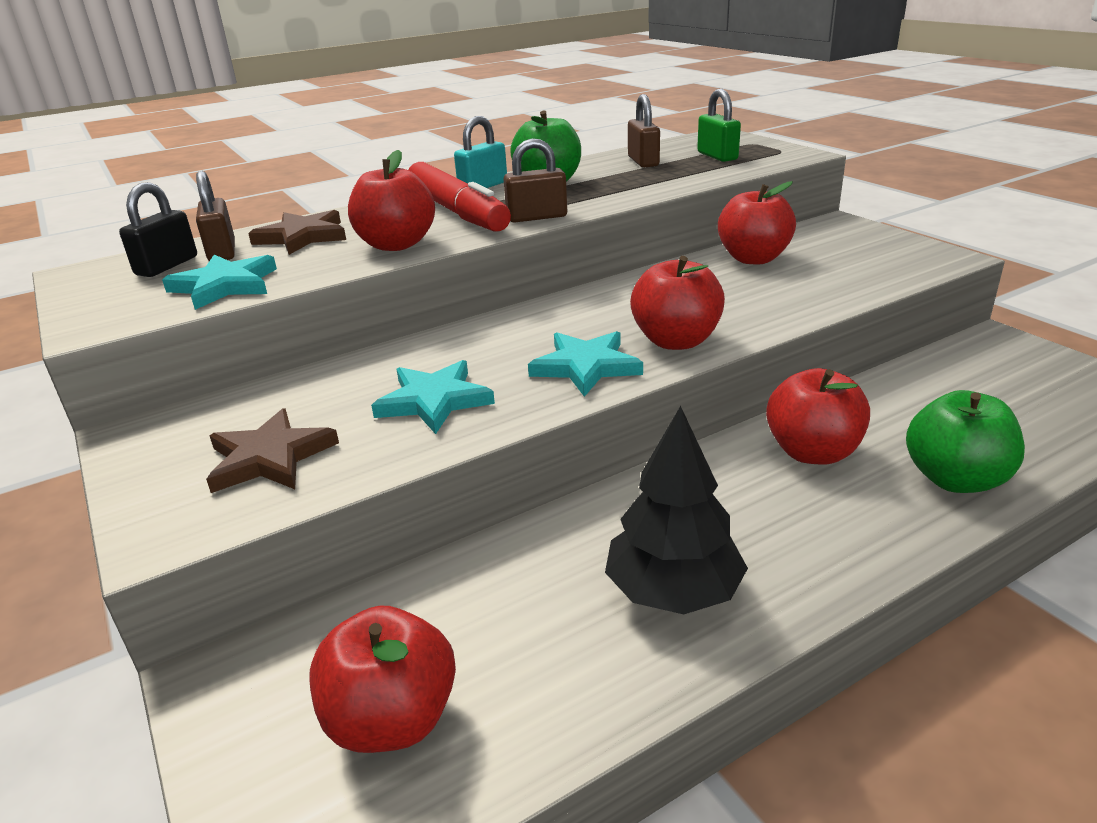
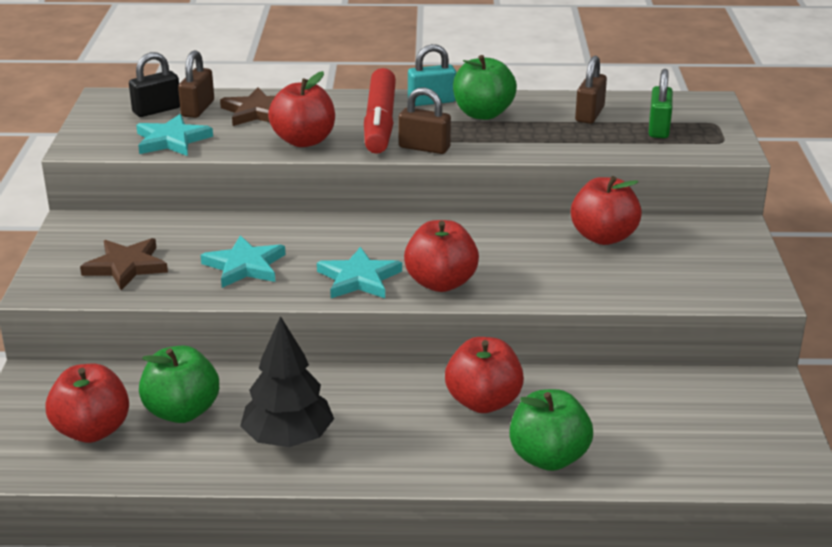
camera: 30 degrees right, 0 degrees up
(496, 623) = (182, 412): none -> green apple

